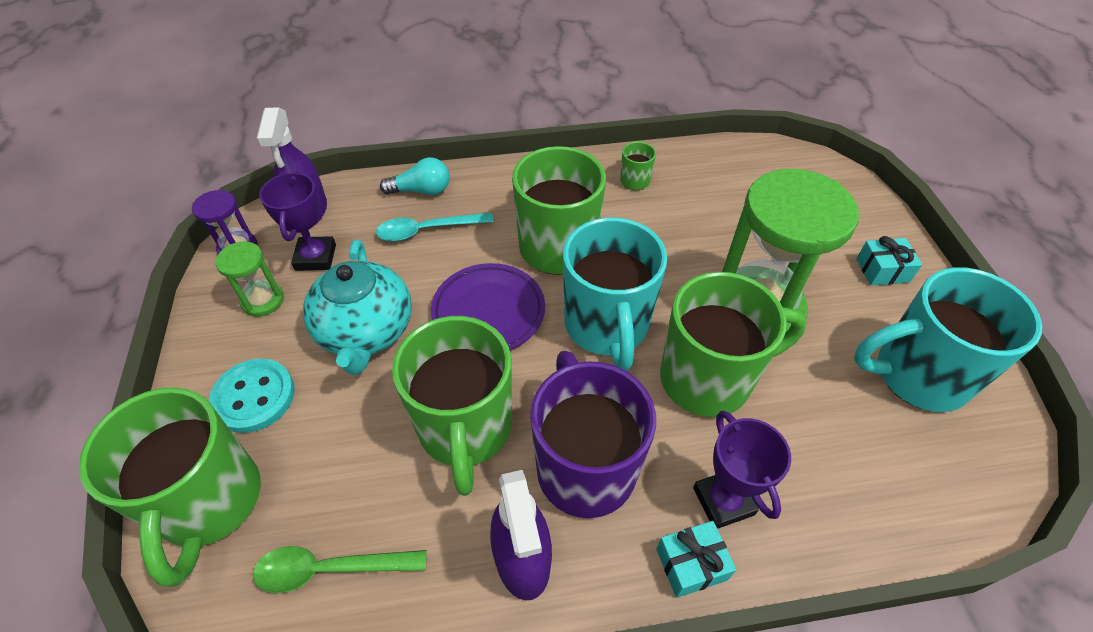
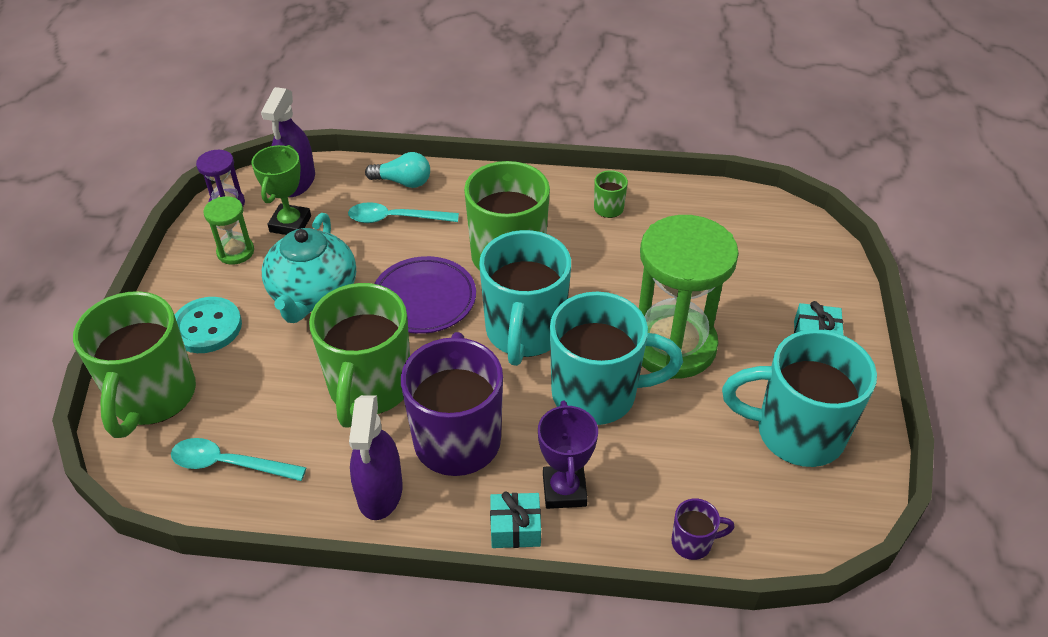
camera: 15 degrees right, 5 degrees down
(316, 257) = (290, 224): purple trophy -> green trophy
(330, 569) = (229, 464): green spoon -> turquoise spoon
(708, 378) = (597, 394): green mug -> turquoise mug
(881, 529) = (693, 542): none -> purple mug

